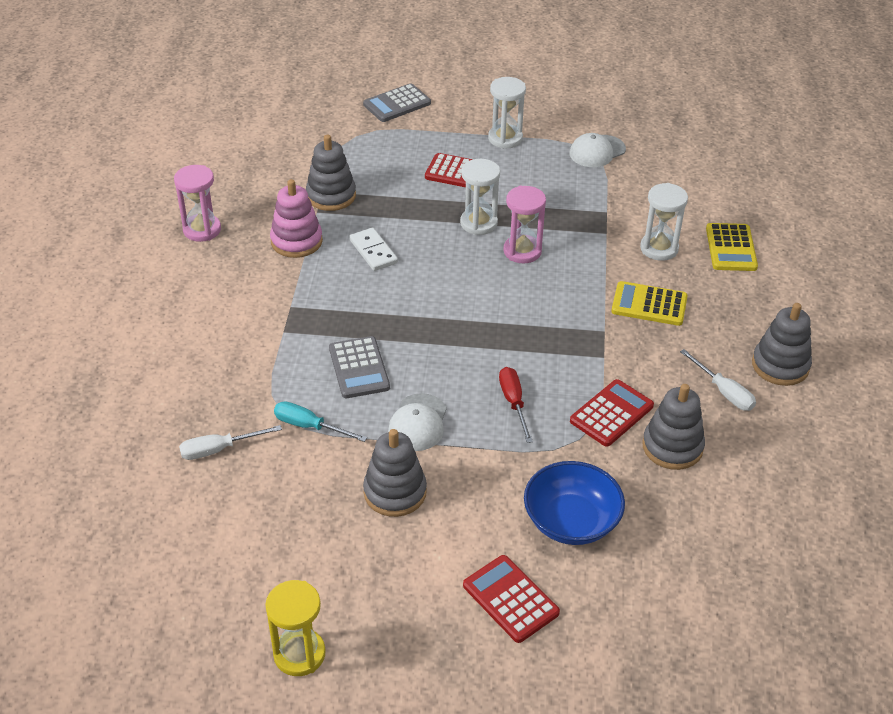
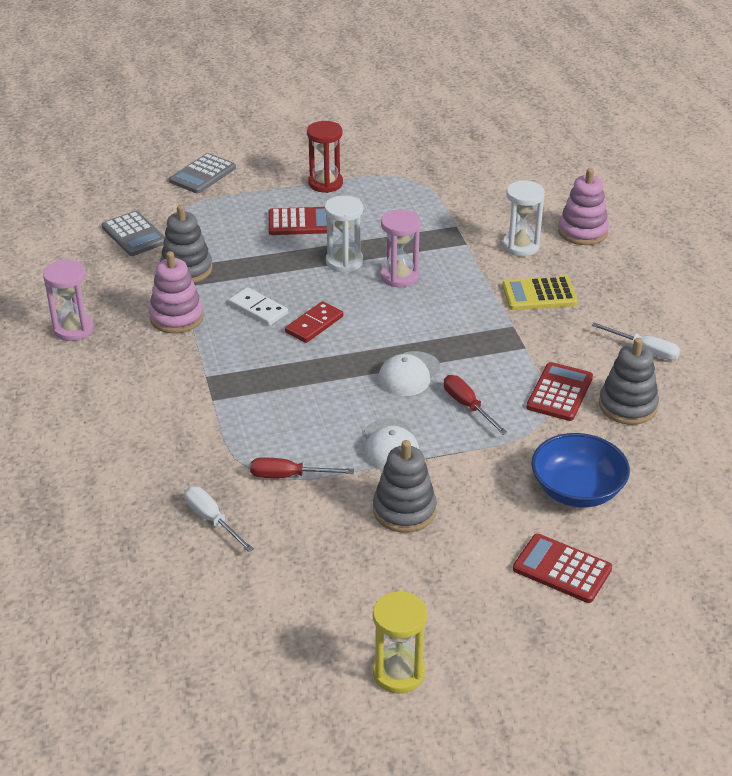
camera: 20 degrees left, 5 degrees down
(219, 449) = (212, 520): white screwdriver -> white screwdriver turned 90 degrees clockwise
(309, 426) = (288, 476): turquoise screwdriver -> red screwdriver
(359, 368) = (306, 413): grey calculator -> grey calculator (134, 235)
(416, 280) = (314, 324): none -> red domino
(505, 138) = (325, 183): white hourglass -> red hourglass
(597, 151) = (417, 177): white cap -> white cap (409, 374)
(731, 248) = (582, 231): yellow calculator -> pink stacking toy
(780, 365) = (679, 317): grey stacking toy -> none

